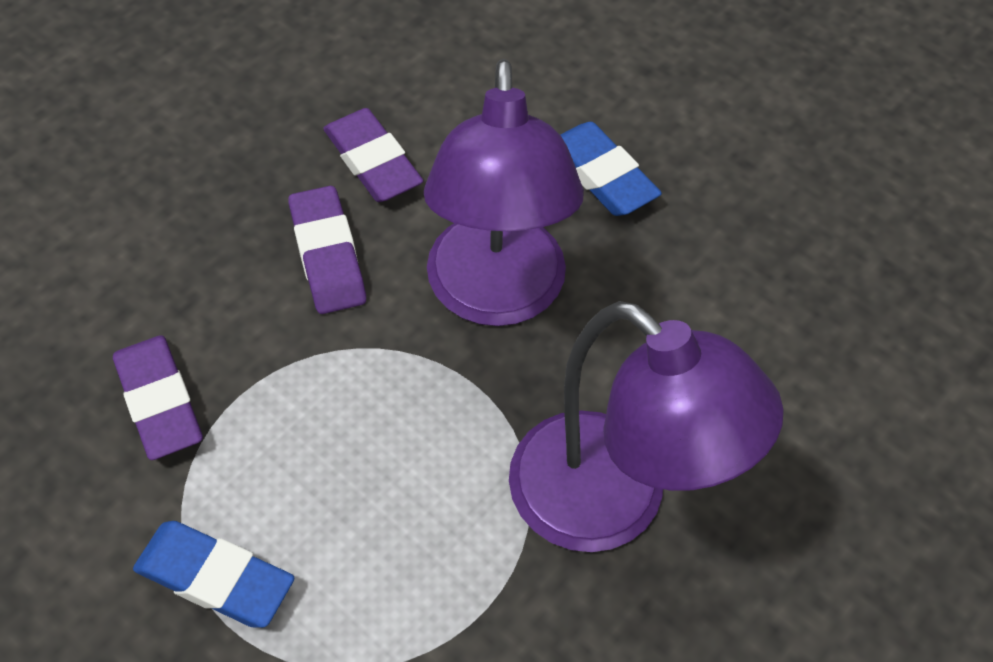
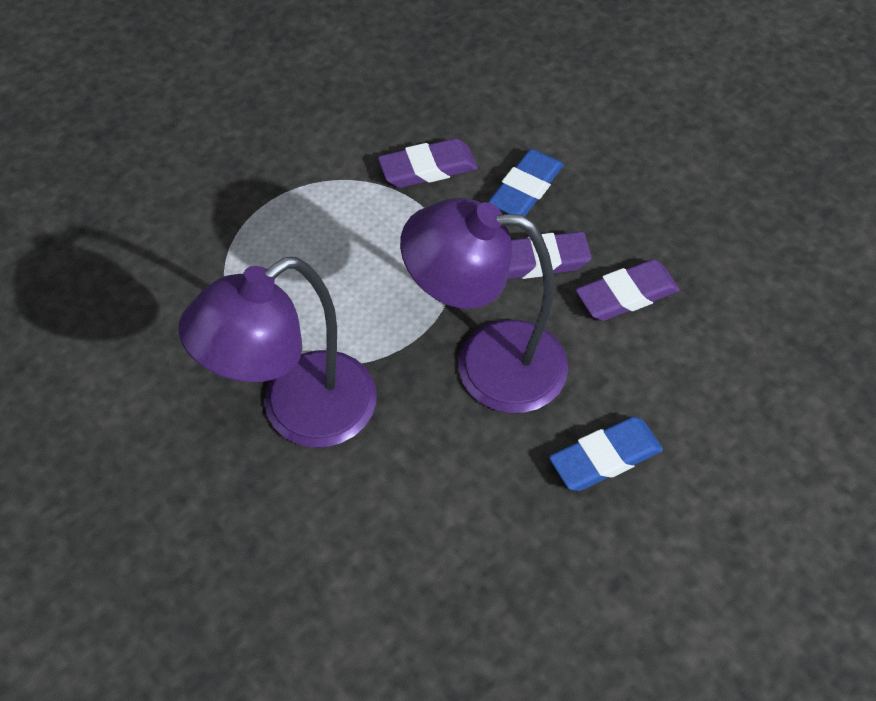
camera: 100 degrees right, 0 degrees up
(215, 578) = (300, 194): blue eraser -> blue eraser (525, 189)

